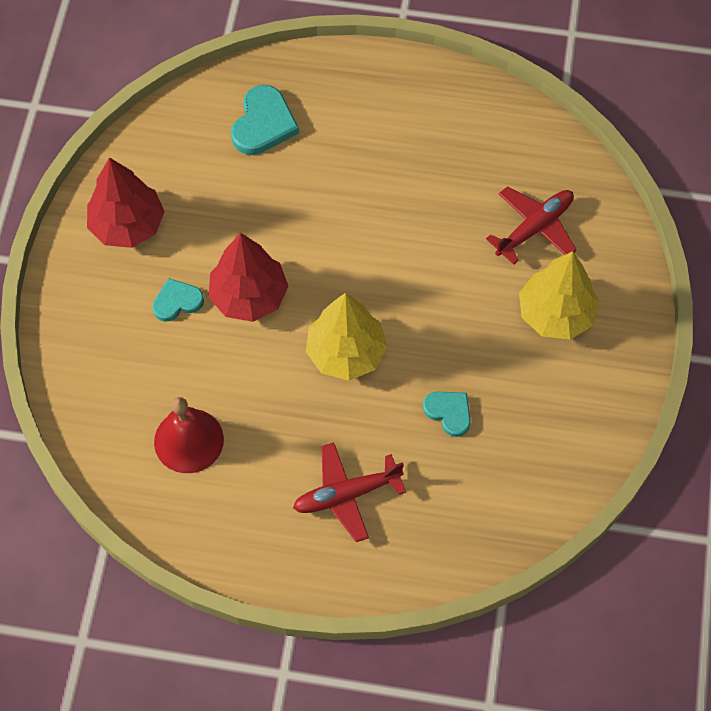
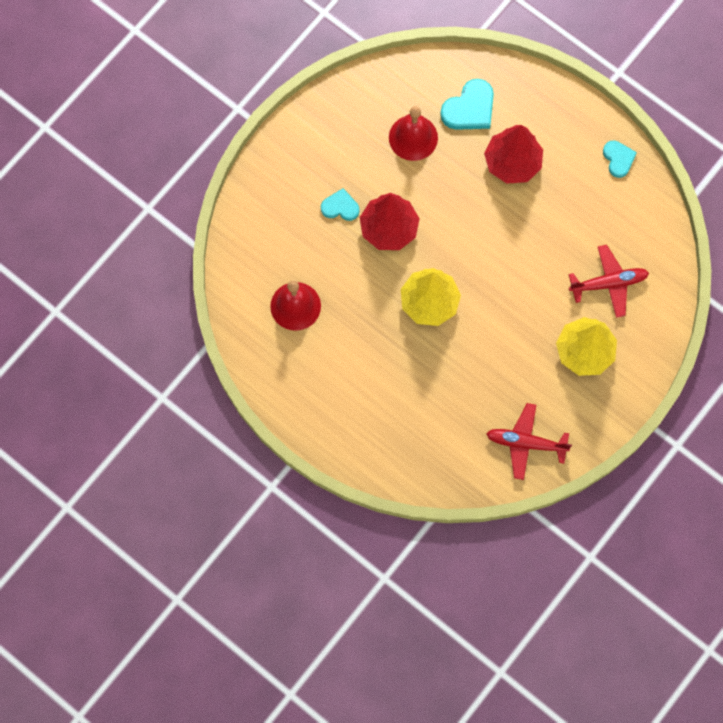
camera: 30 degrees right, 10 degrees up
(127, 225) = (337, 135): red tree -> red tree (512, 163)
(217, 185) = (413, 137): none -> red bell
(346, 495) = (374, 397): red plane -> red plane (525, 443)
(449, 412) = (472, 379): turquoise heart -> turquoise heart (618, 159)

